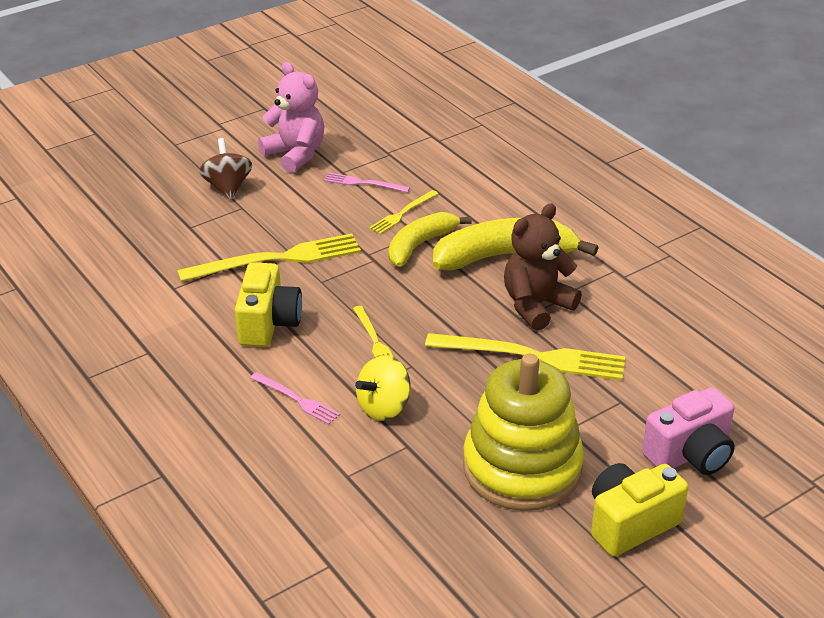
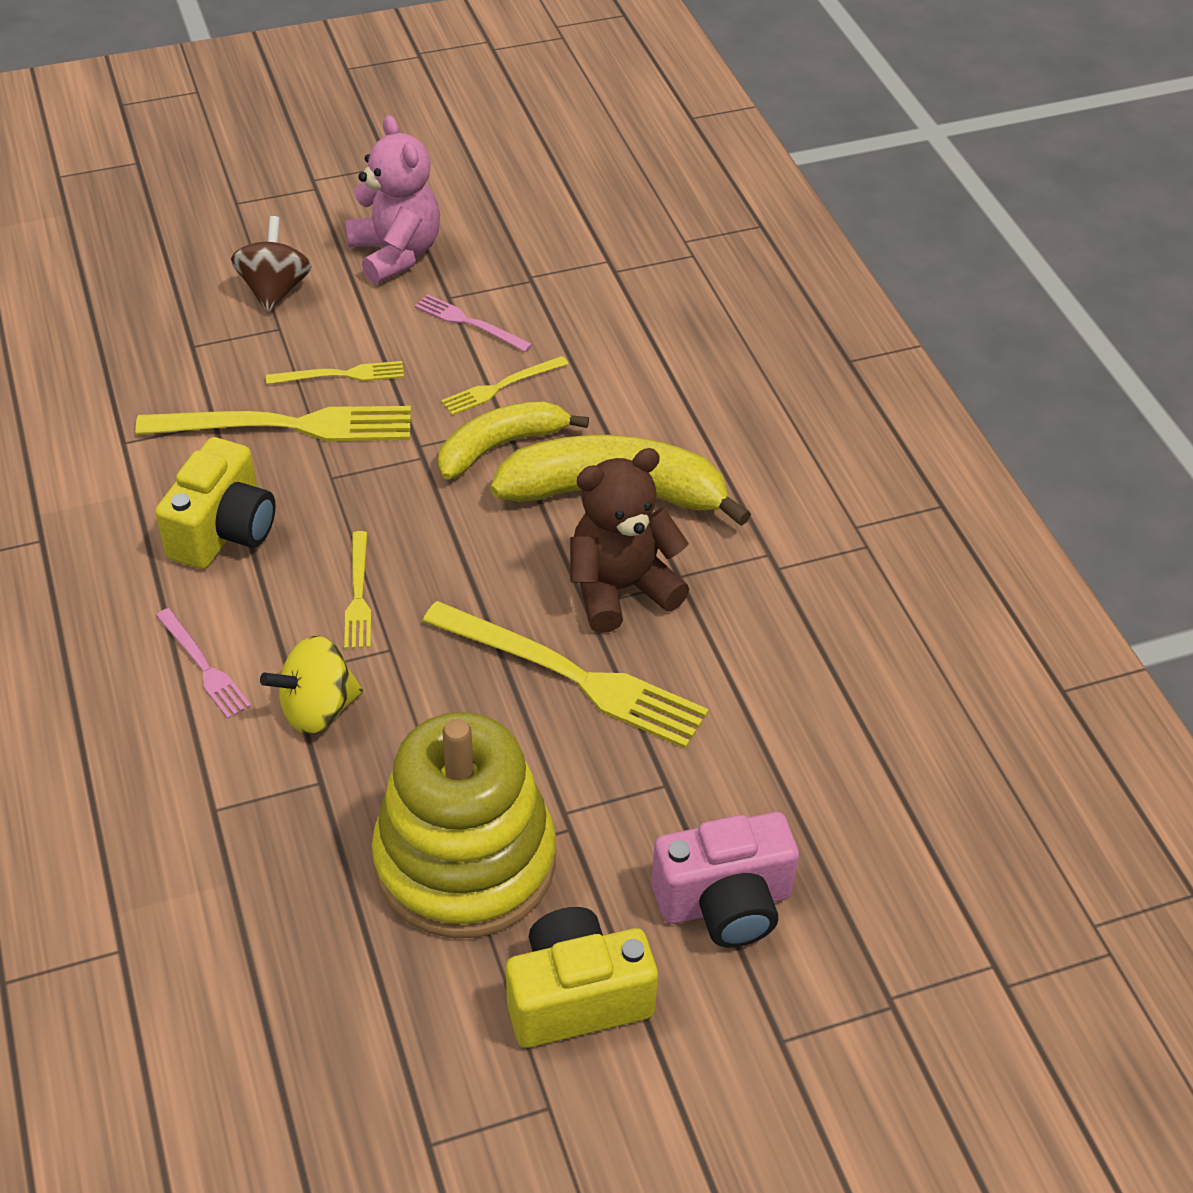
camera: 15 degrees right, 10 degrees up
(297, 225) = (341, 375): none -> yellow fork

